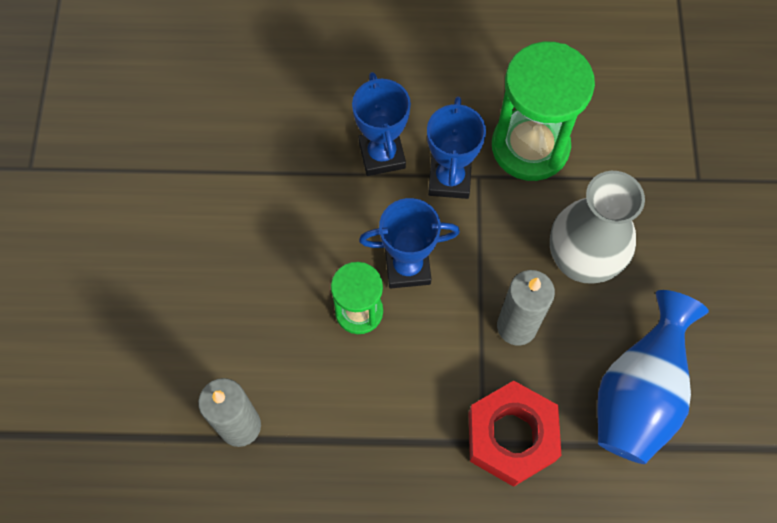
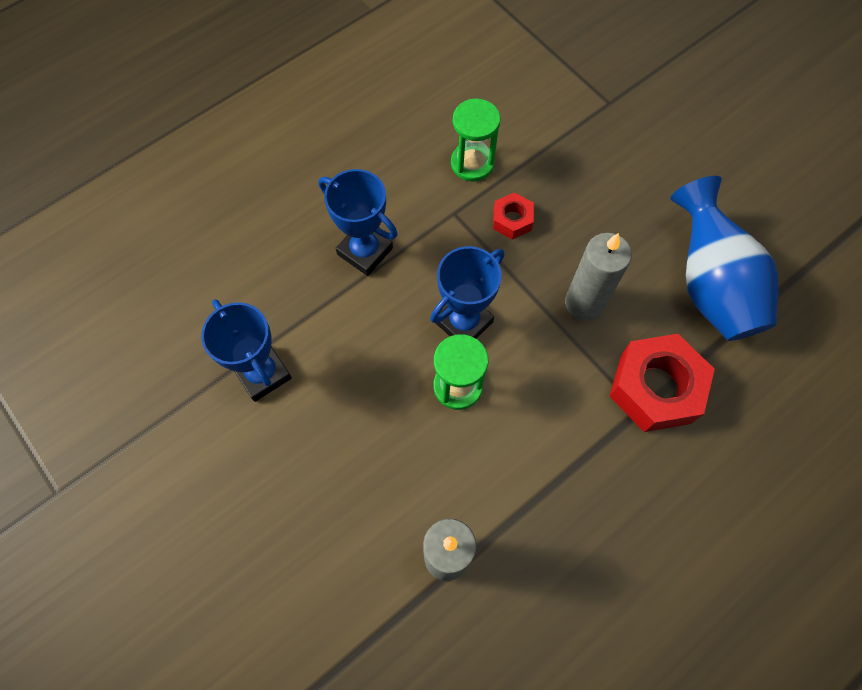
camera: 40 degrees left, 0 degrees up
(449, 179) = (434, 231): blue trophy -> blue trophy (262, 373)
(520, 216) = (512, 220): none -> red nut
(530, 146) = (472, 163): green hourglass -> green hourglass, size x0.57
(581, 261) = (584, 220): grey vase -> none

